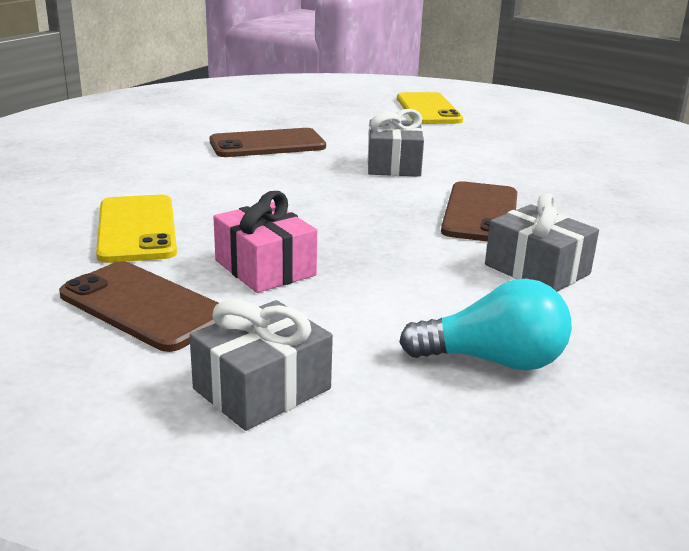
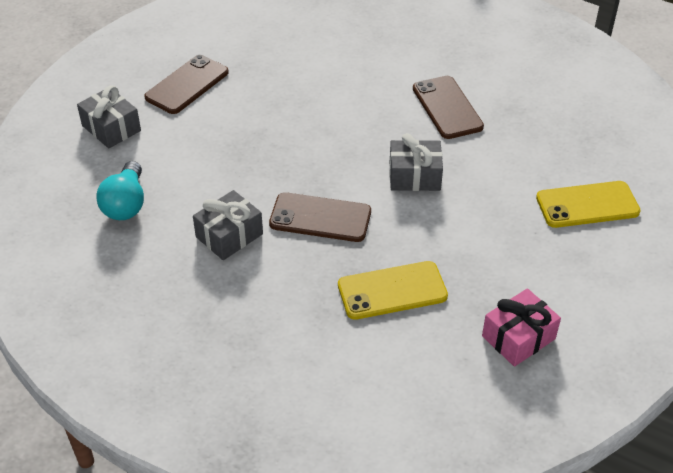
camera: 90 degrees right, 20 degrees up
(137, 229) = (279, 69): yellow phone -> yellow phone (392, 291)
(265, 268) = (230, 121): pink gift -> pink gift (518, 337)

